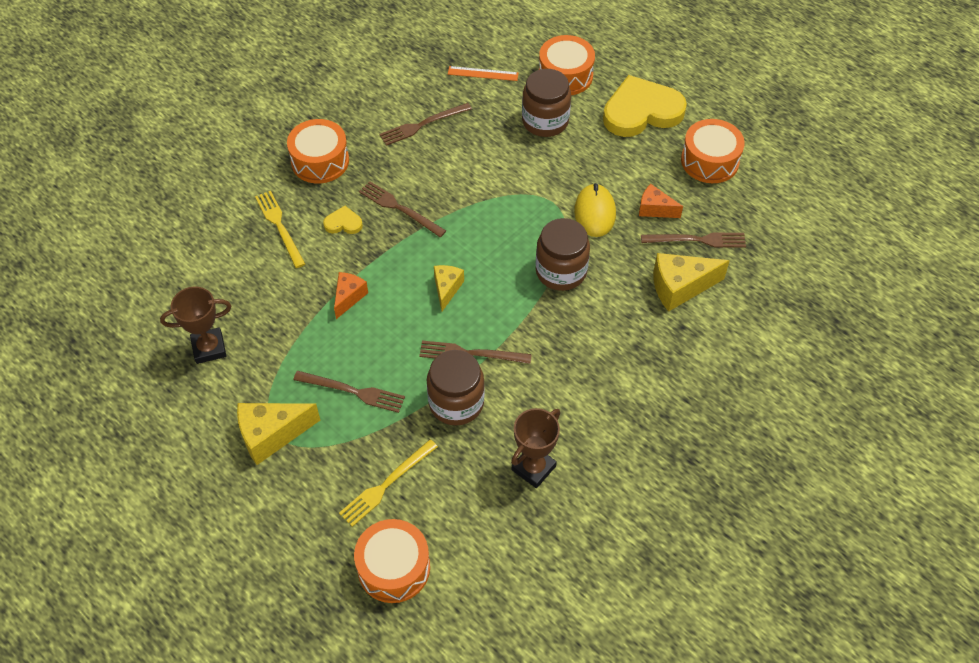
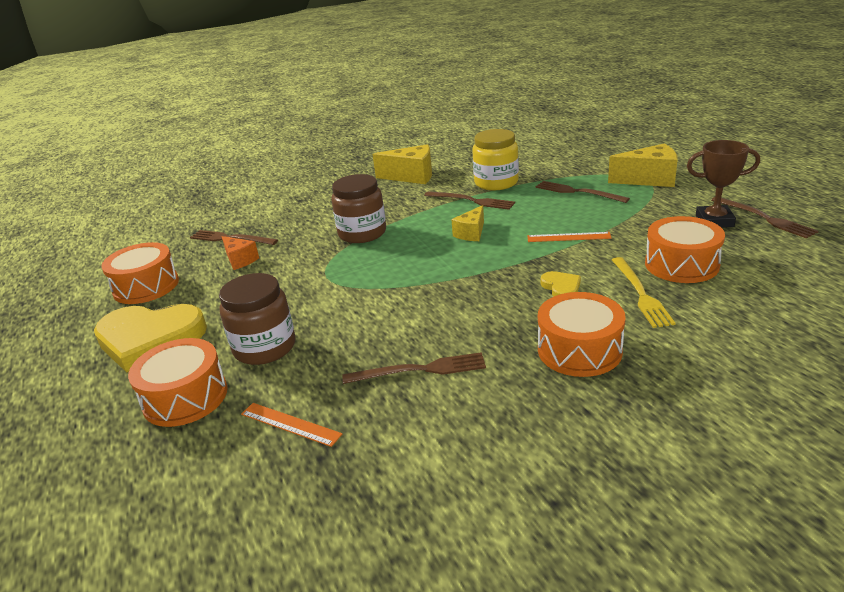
camera: 155 degrees left, 25 degrees down
(343, 223) = (561, 287): yellow heart -> yellow heart turned 135 degrees counterclockwise
(349, 297) = (568, 237): orange cheese -> orange ruler
(386, 484) = (562, 159): yellow fork -> none
(394, 568) = (567, 137): orange drum -> orange drum (681, 264)
(399, 208) = (491, 291): brown fork -> brown fork (764, 218)
(456, 403) = (496, 183): brown jar -> yellow jar
(533, 468) = (458, 159): brown trophy -> none
(595, 213) = (295, 264): yellow mouse -> none
(680, 287) = (277, 216): yellow cheese -> yellow cheese (411, 176)

